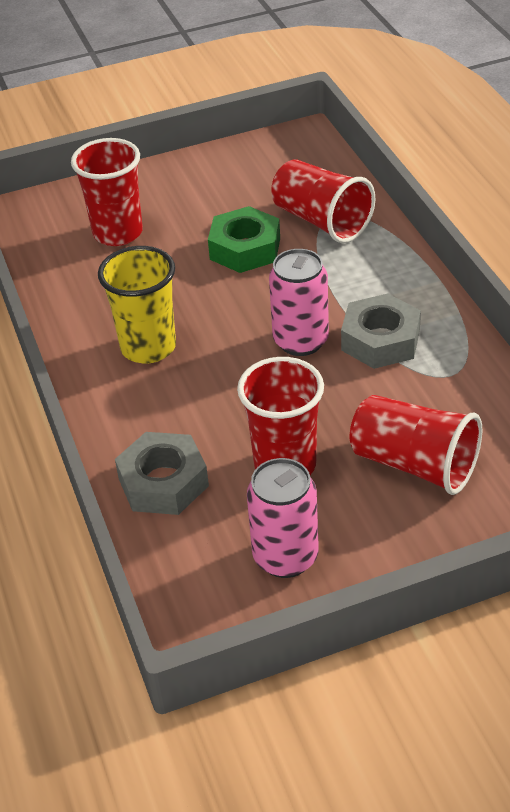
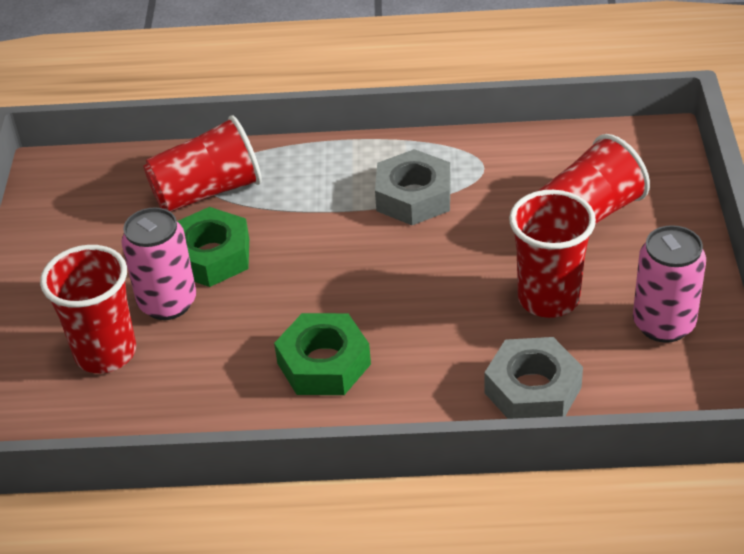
camera: 70 degrees left, 0 degrees up
(148, 347) = (324, 364): yellow cup -> green nut
(301, 341) = (382, 249): pink can -> pink can (167, 303)

